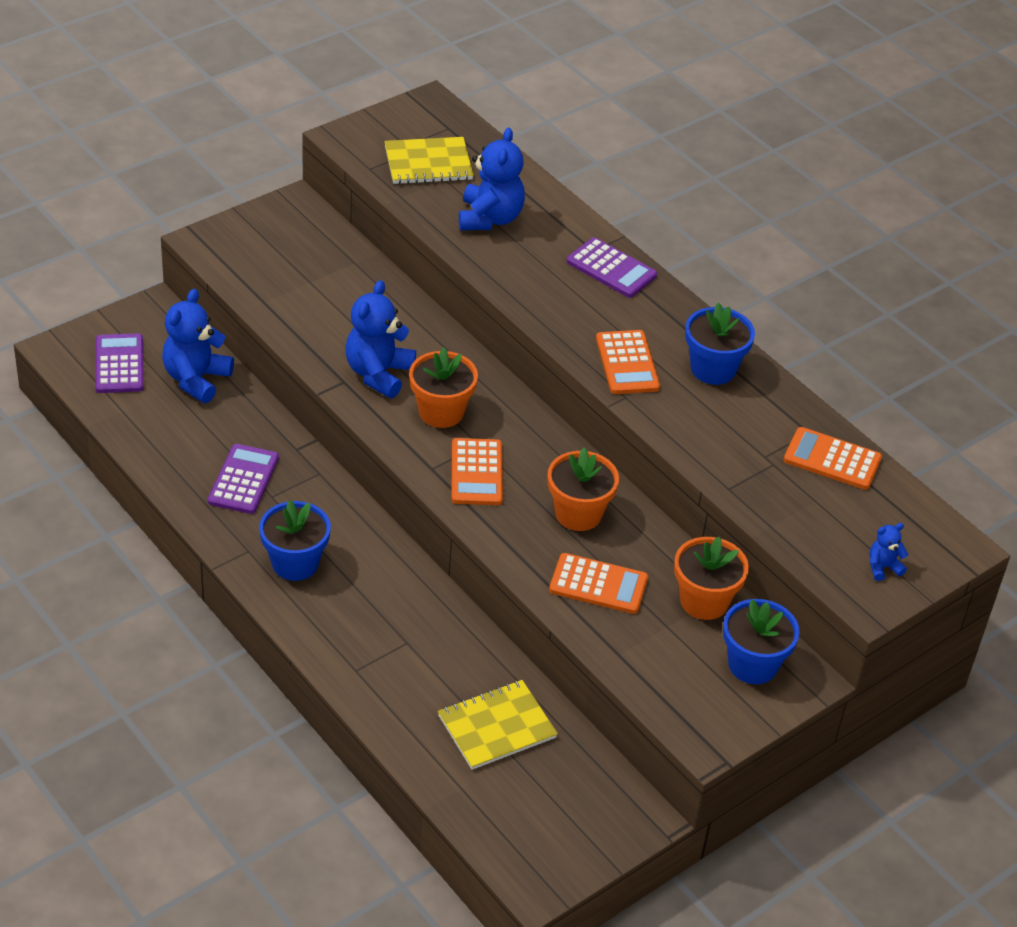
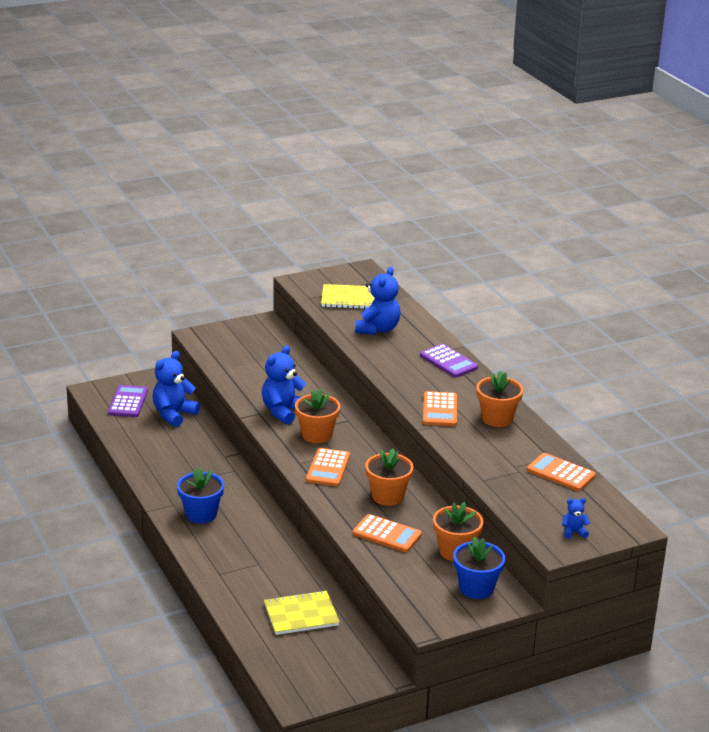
camera: 15 degrees right, 15 degrees down
(243, 480) = (184, 468): purple calculator -> none
(713, 369) = (497, 418): blue flower pot -> orange flower pot

